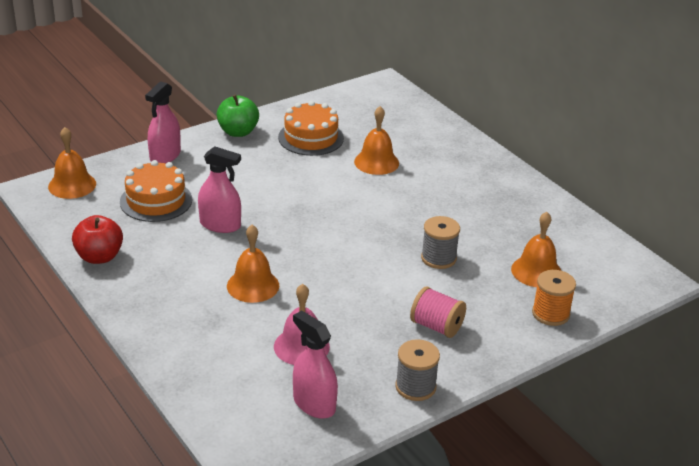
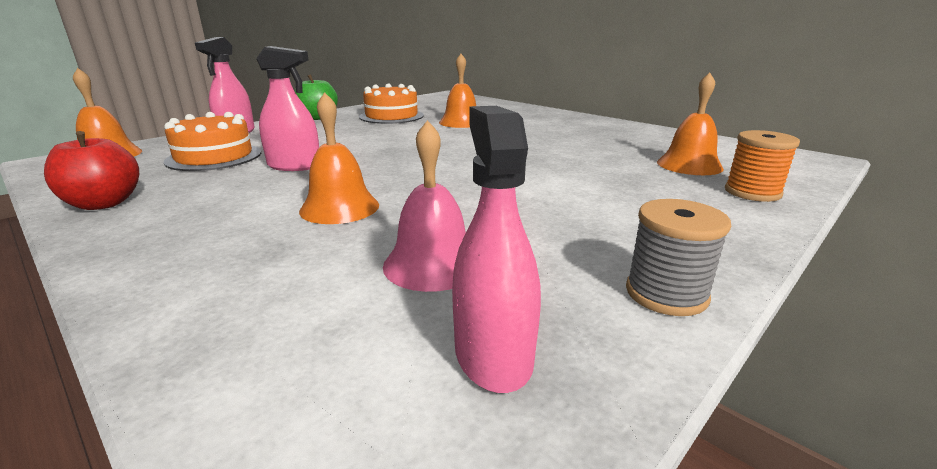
camera: 10 degrees left, 10 degrees down
(314, 404) = (493, 355): pink spray bottle -> pink spray bottle turned 45 degrees clockwise
(436, 326) = (625, 218): pink spool -> none
(438, 258) = (571, 166): grey spool -> none

